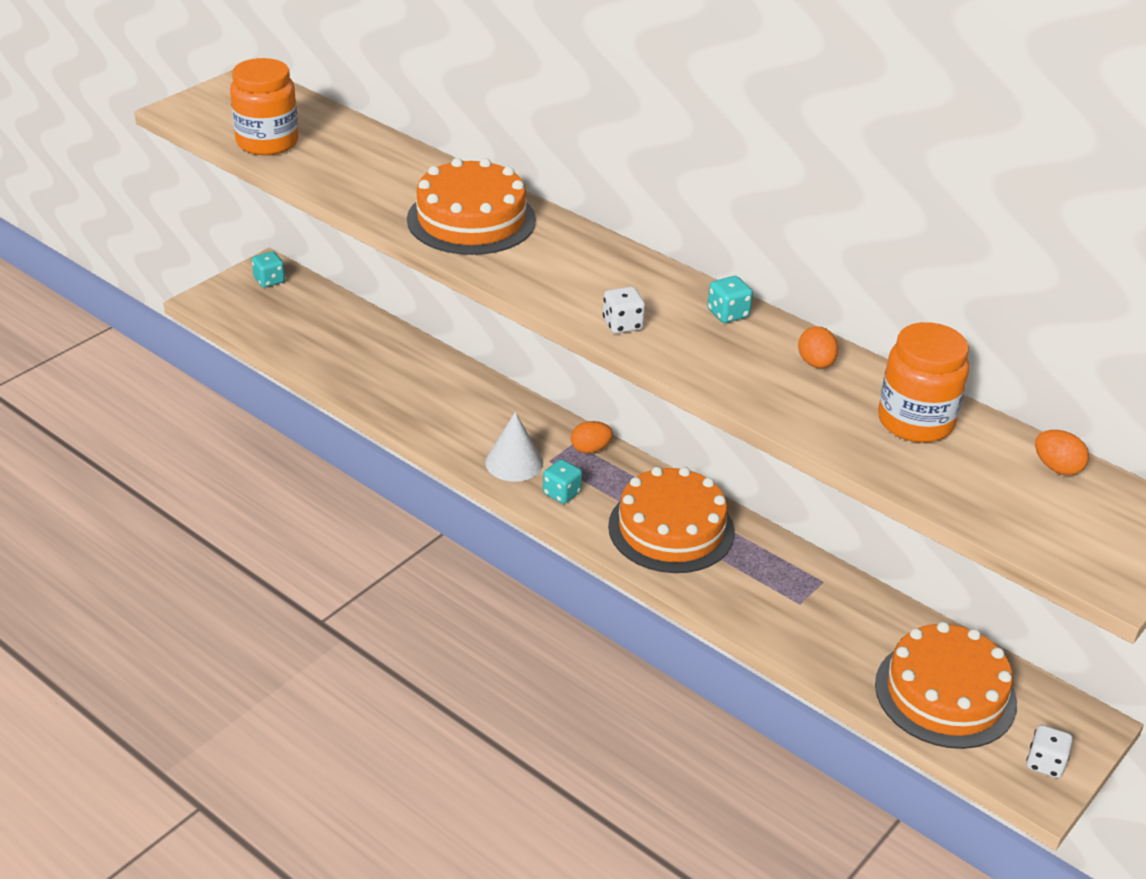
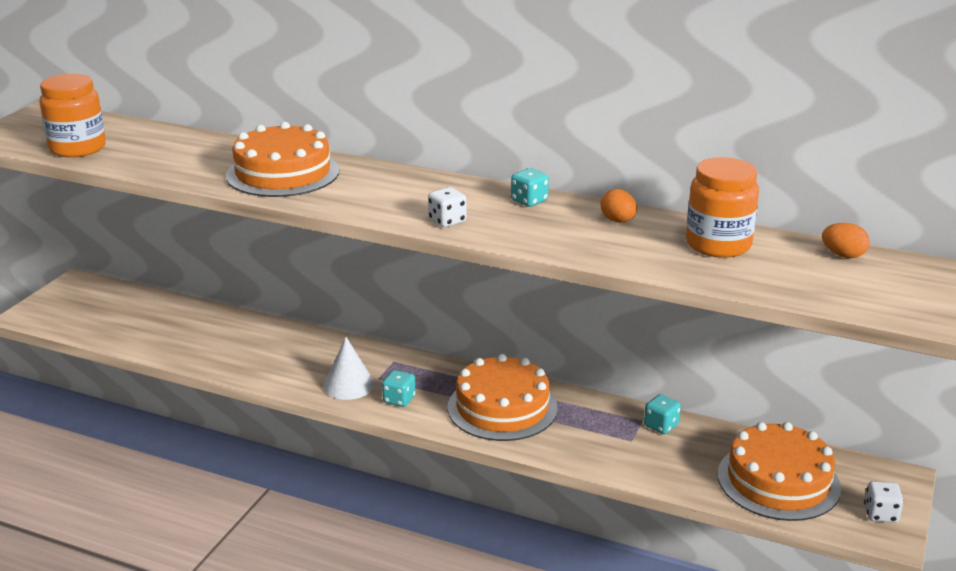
camera: 15 degrees left, 10 degrees down
(269, 280) = (81, 291): turquoise dice -> turquoise dice (661, 425)
(590, 449) = (409, 363): orange egg -> none

